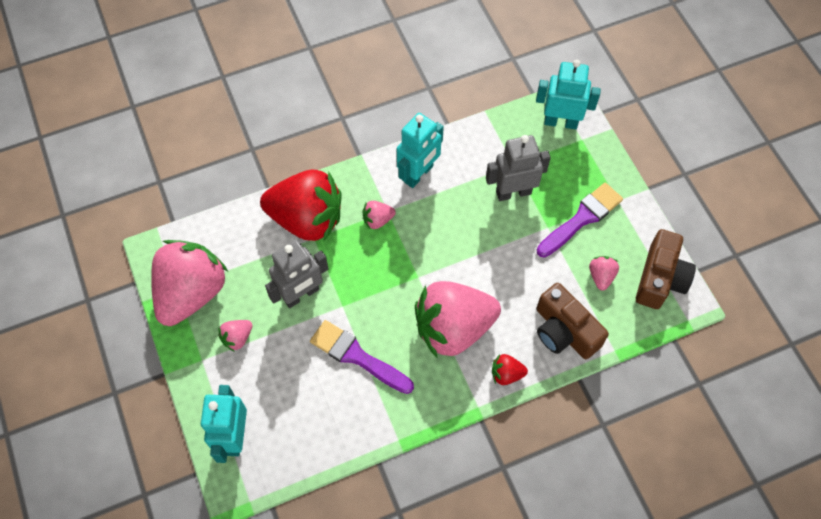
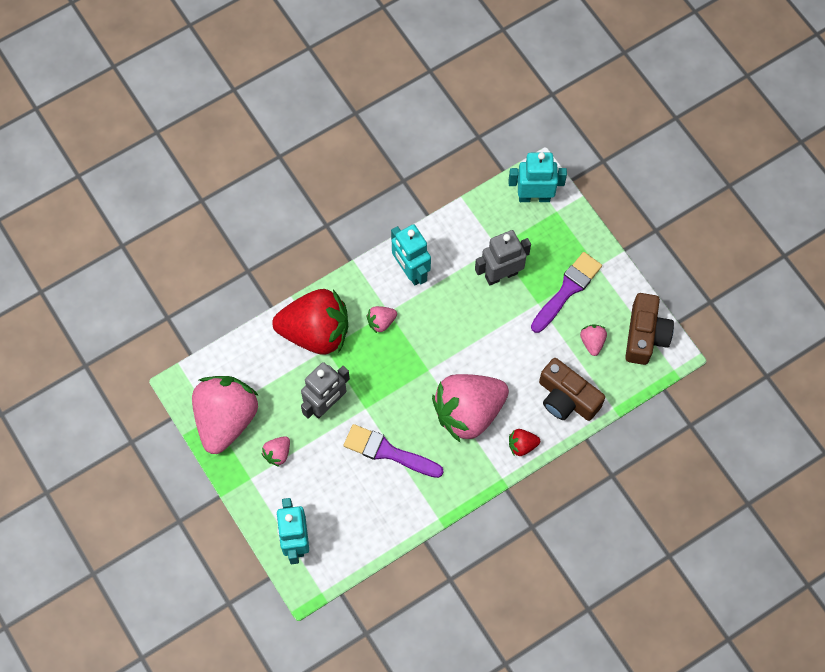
camera: 10 degrees left, 5 degrees up
(419, 174) = (410, 271): turquoise robot -> turquoise robot turned 120 degrees clockwise

